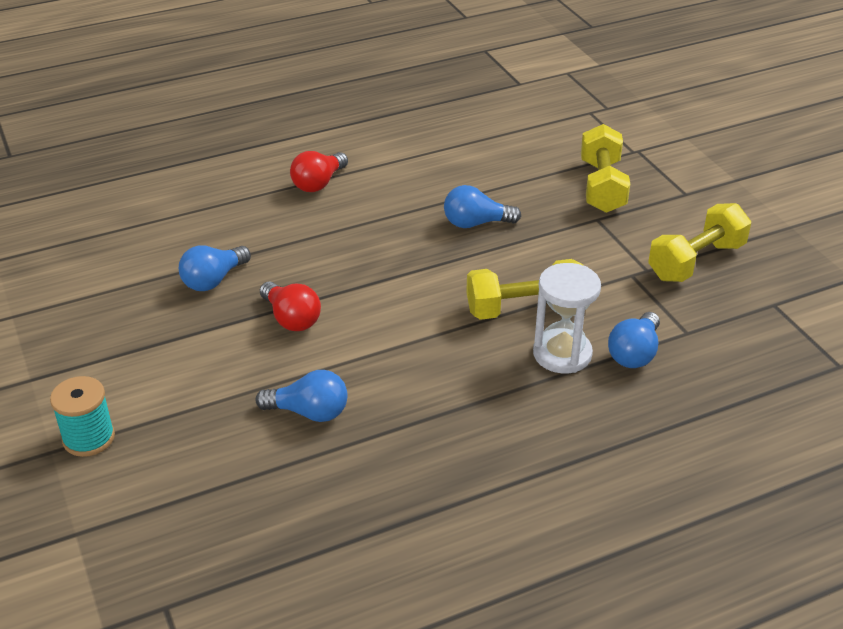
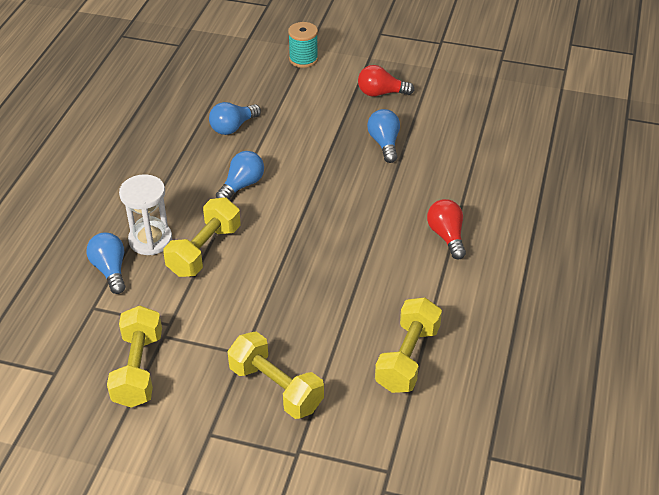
camera: 130 degrees right, 5 degrees up
(291, 318) = (313, 155): red light bulb -> red light bulb (381, 93)
(476, 223) = (312, 285): blue light bulb -> blue light bulb (242, 185)
(484, 145) = (407, 358): none -> yellow dumbbell

